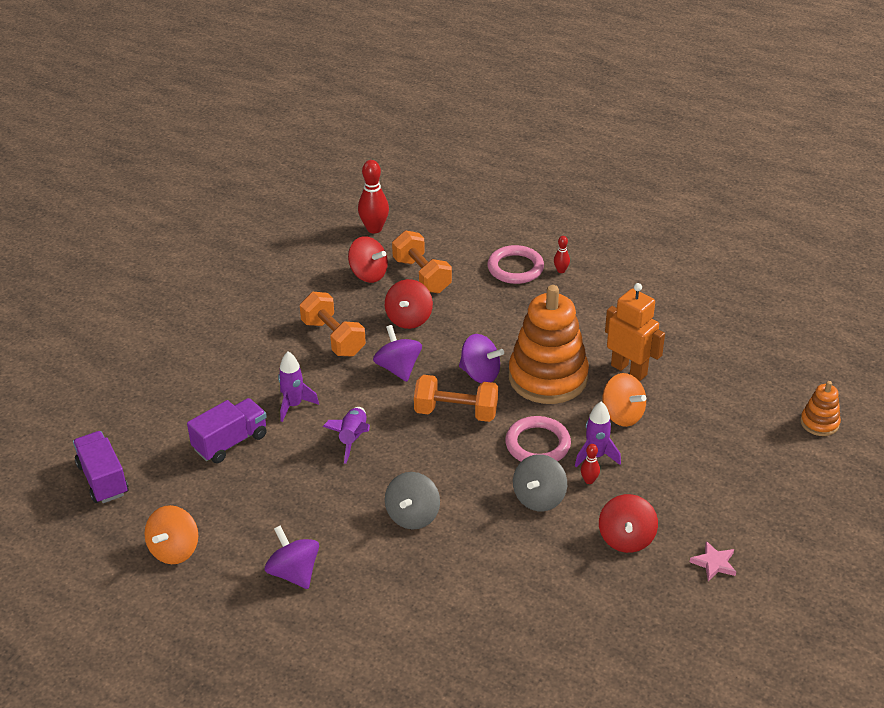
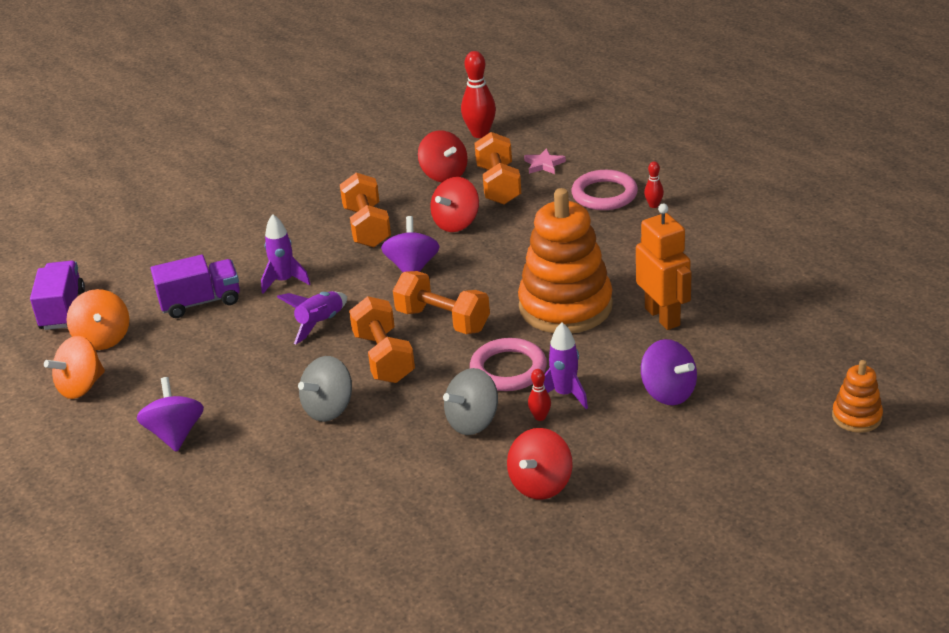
camera: 25 degrees right, 5 degrees down
(428, 458) = (384, 358): none -> orange dumbbell
(480, 374) = (494, 289): purple spinning top -> purple spinning top (668, 393)
(622, 415) = (623, 360): orange spinning top -> orange spinning top (103, 339)
(714, 563) = (624, 534): pink star -> pink star (544, 164)

